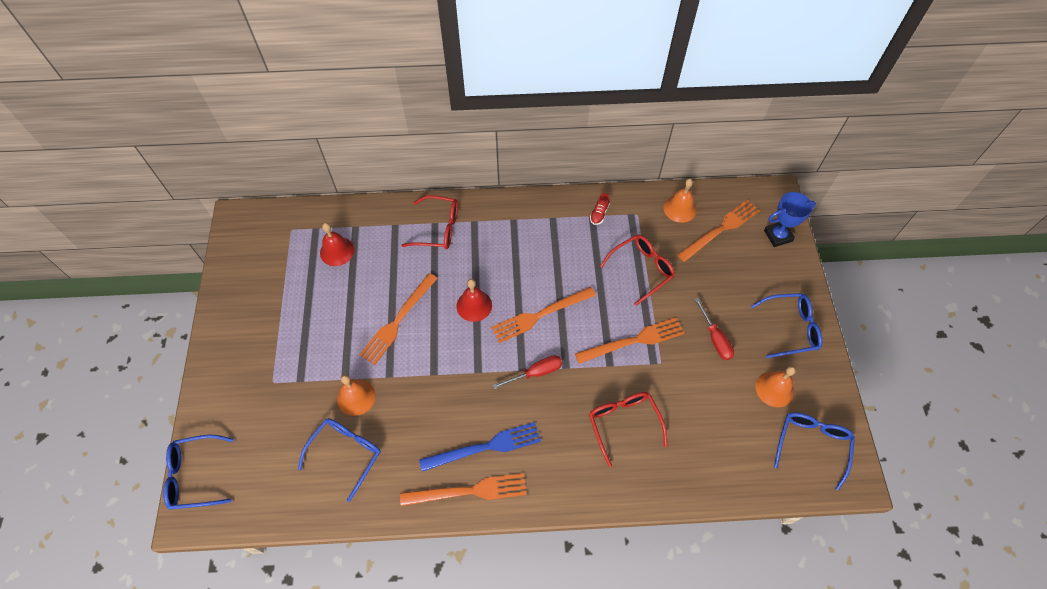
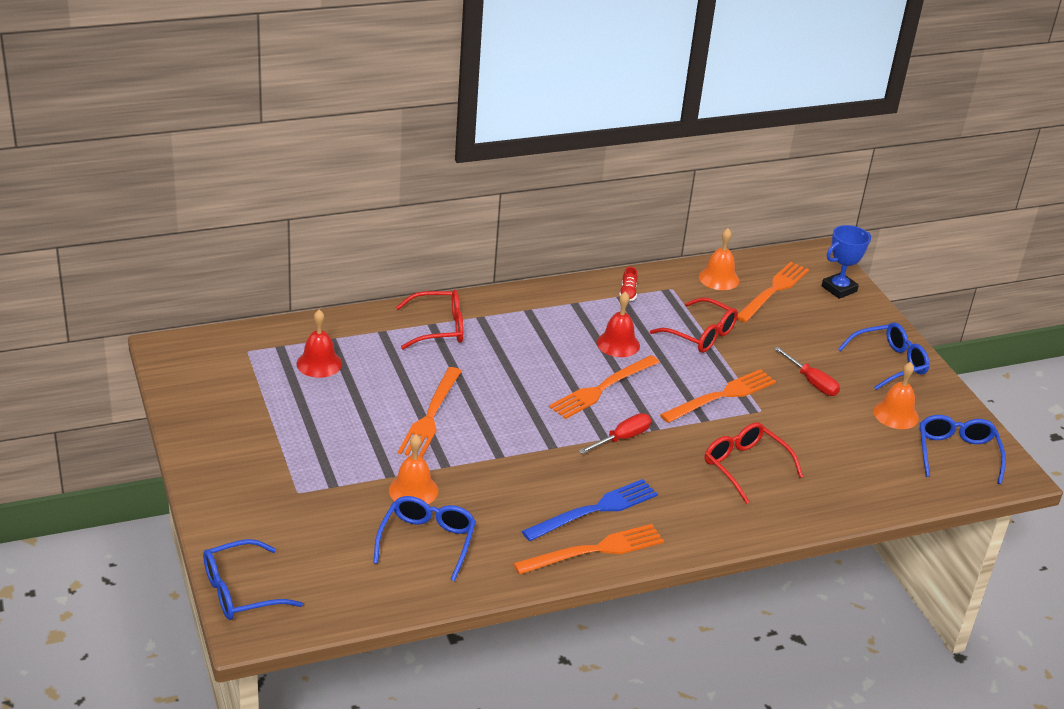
camera: 20 degrees left, 25 degrees down
(474, 305) = (518, 390): red bell -> red bell (618, 344)
(642, 269) = (701, 335): red glasses -> red glasses turned 90 degrees clockwise

